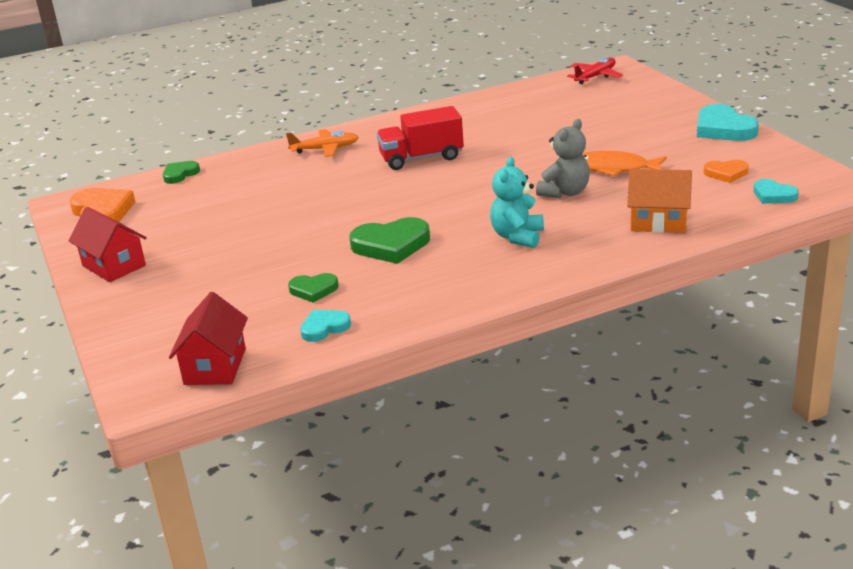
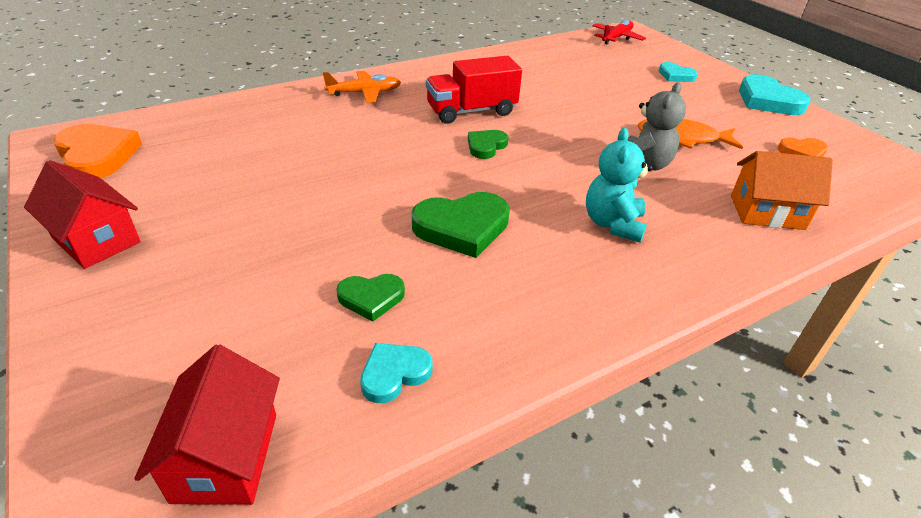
camera: 10 degrees left, 10 degrees up
(180, 174) = (200, 112): green heart -> green heart (486, 146)
(773, 195) = (870, 184): turquoise heart -> turquoise heart (675, 76)

